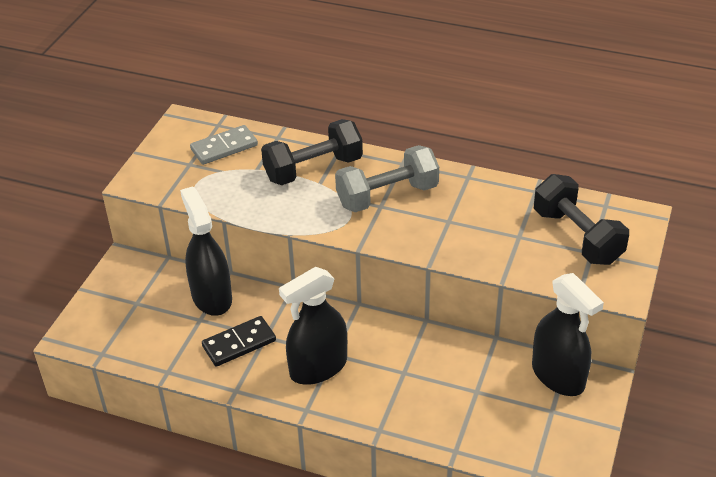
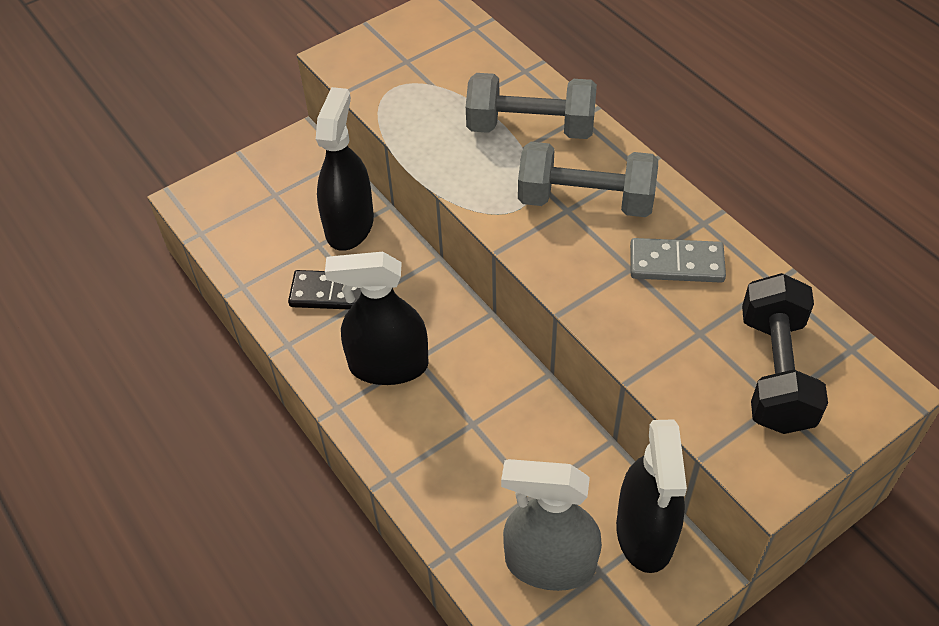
camera: 35 degrees right, 10 degrees up
(224, 147) = (458, 57): grey domino -> grey domino (676, 264)
(313, 169) = (530, 127): black dumbbell -> grey dumbbell
(519, 423) = (550, 564): none -> grey spray bottle

